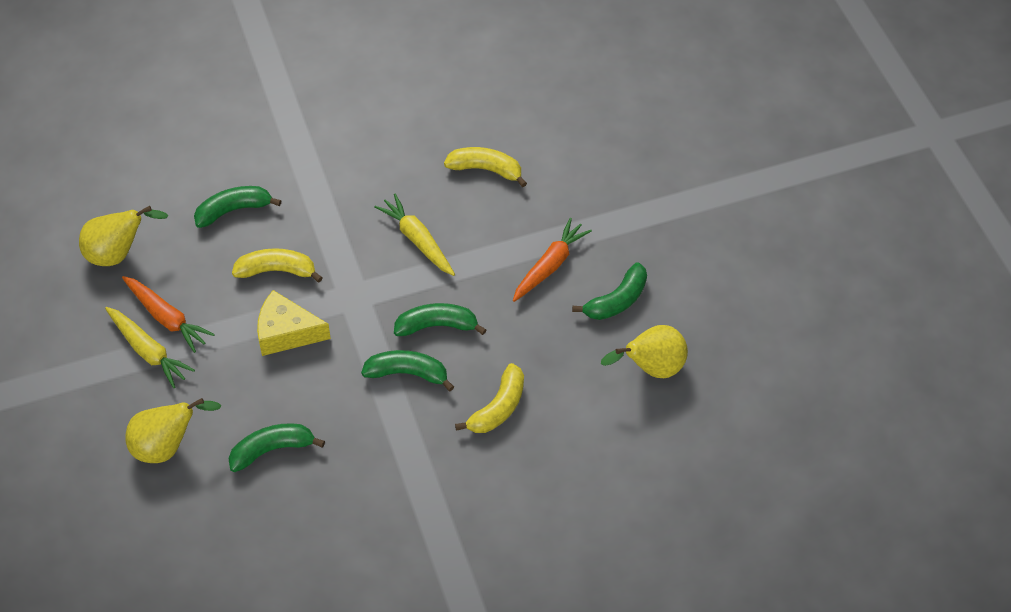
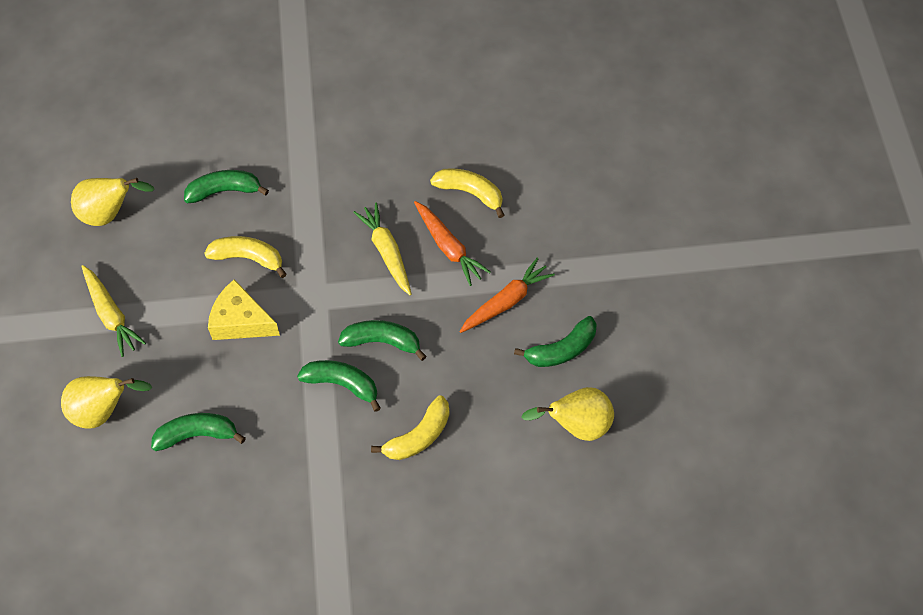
camera: 15 degrees right, 5 degrees up
(166, 318) = (136, 285): orange carrot -> orange carrot (448, 247)

